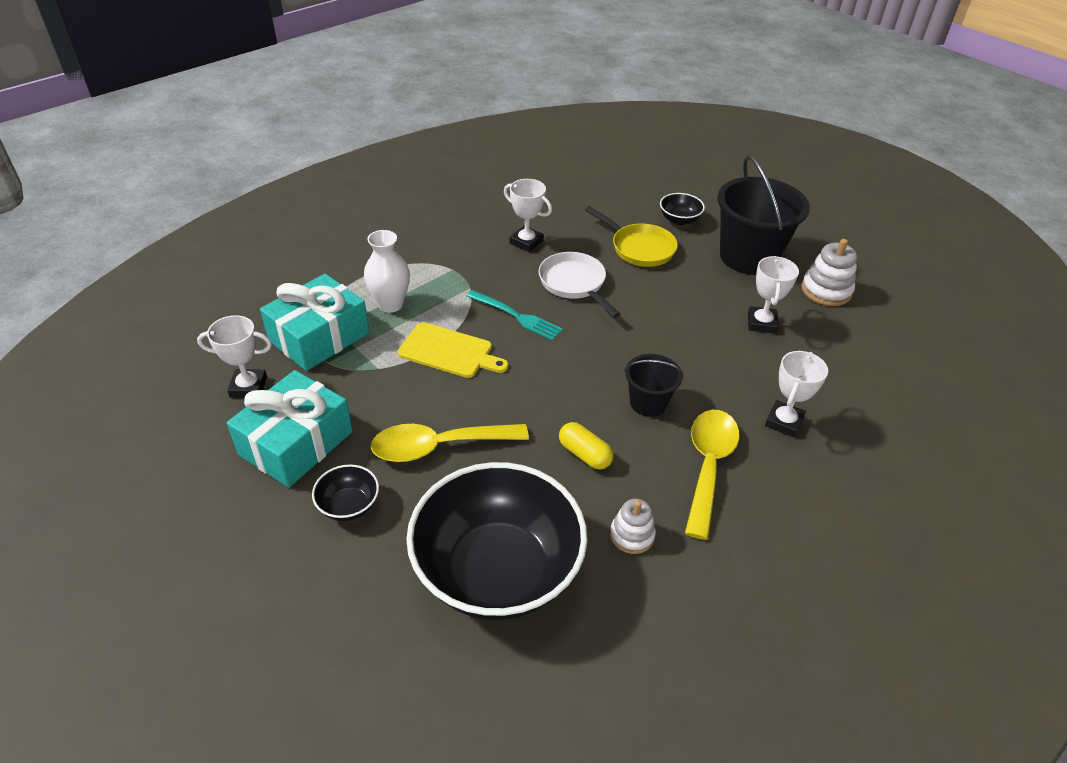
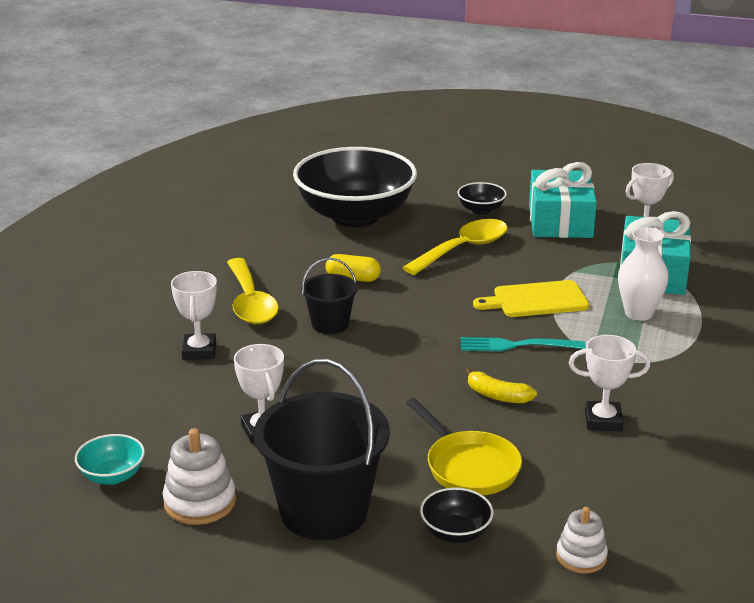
camera: 150 degrees right, 15 degrees down
(574, 284) = (497, 396): white pan -> yellow banana
(632, 535) = (282, 253): white stacking toy -> white stacking toy (581, 556)
(639, 248) = (469, 467): yellow pan -> yellow pan turned 135 degrees counterclockwise
(884, 330) = (112, 476): none -> turquoise bowl

